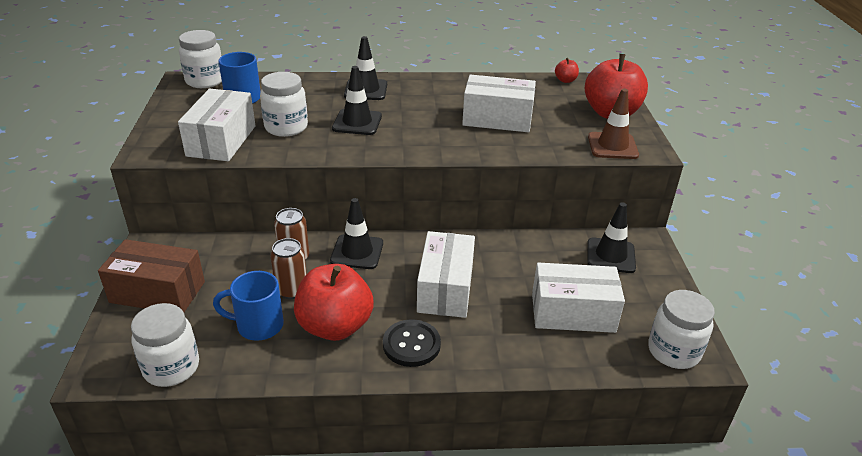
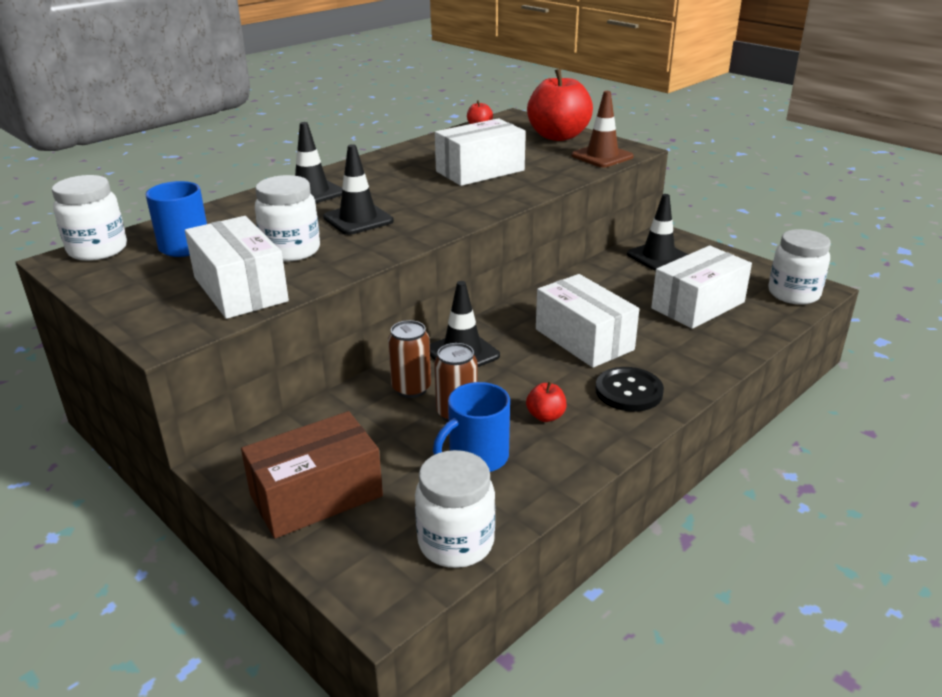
camera: 40 degrees left, 5 degrees down
(335, 326) = (545, 416): red apple -> red apple, size x0.42

